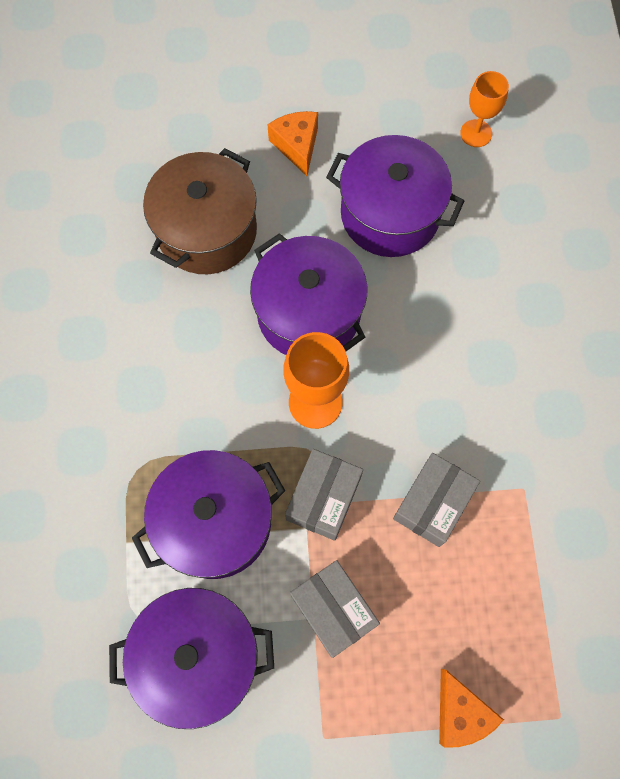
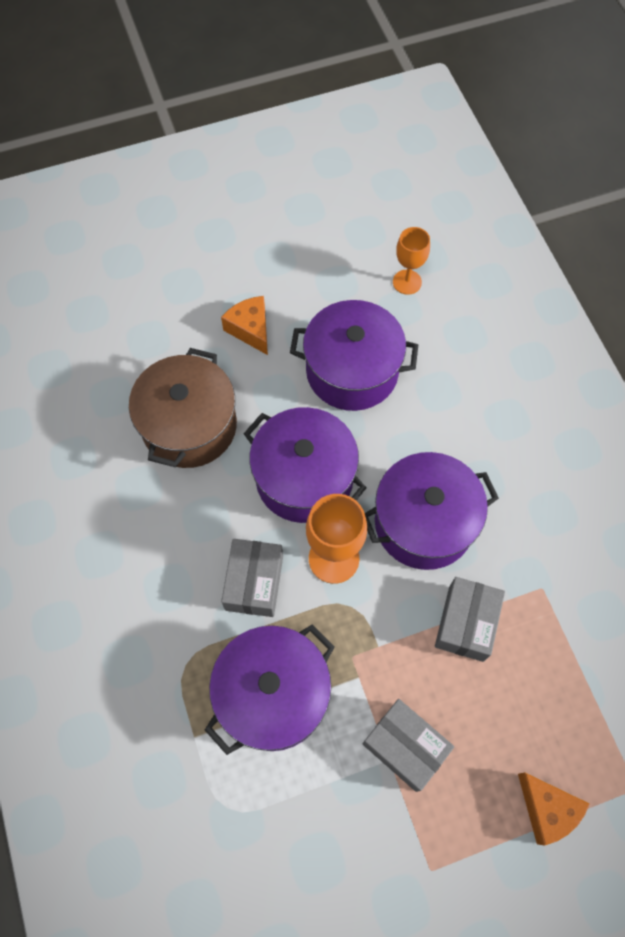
camera: 15 degrees left, 5 degrees down
(199, 655) = (293, 826): purple pot -> purple pot (424, 523)
(323, 498) = (366, 645): grey box -> grey box (254, 582)

